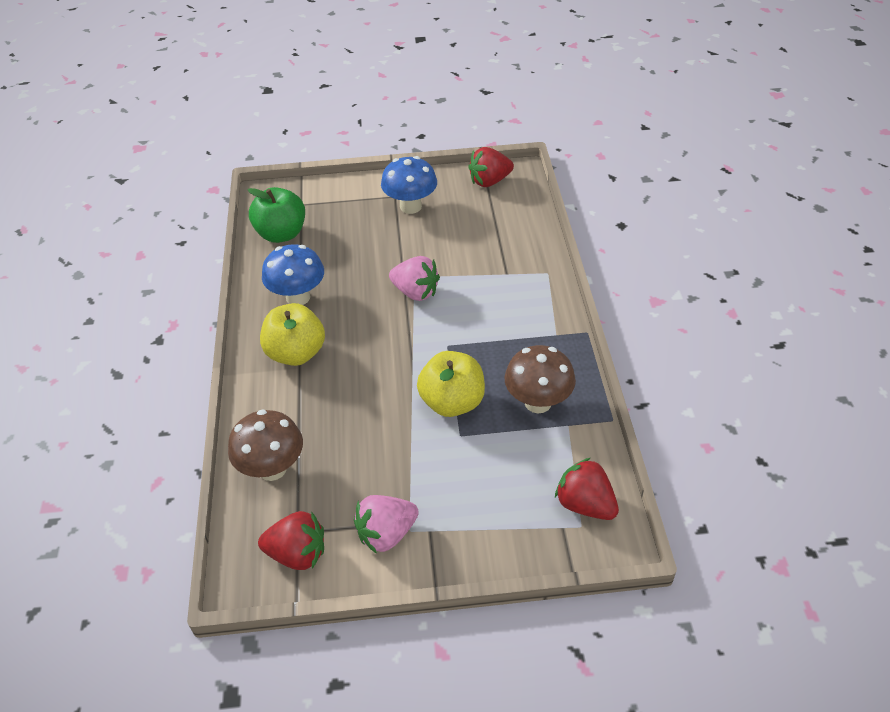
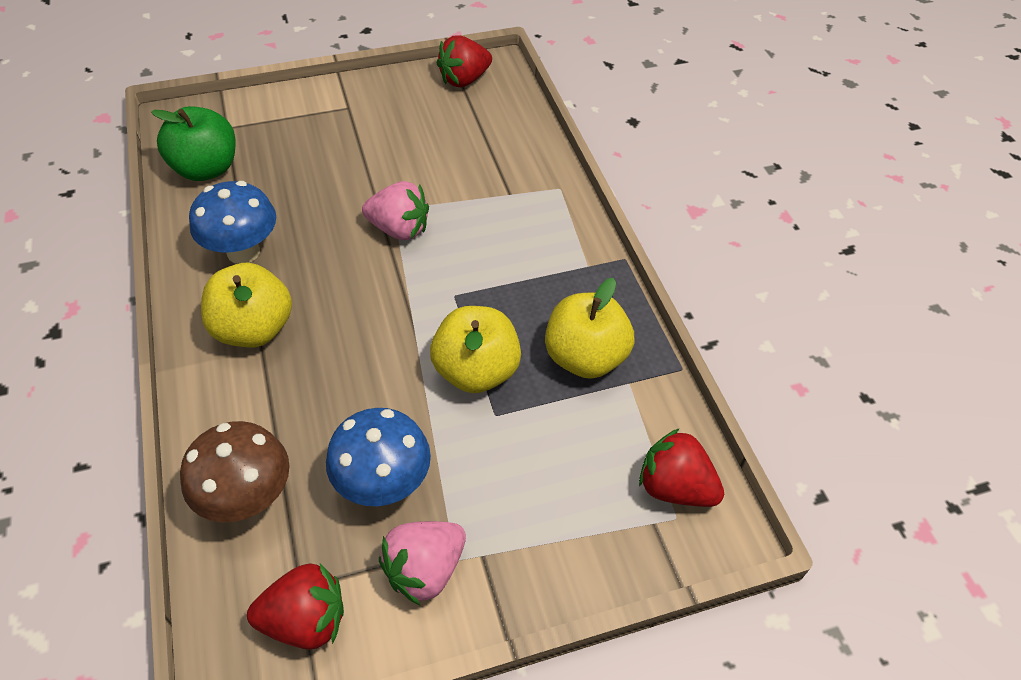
camera: 15 degrees left, 5 degrees up
(410, 206) = (371, 119): blue mushroom -> blue mushroom (383, 484)
(538, 402) = (585, 357): brown mushroom -> yellow apple

